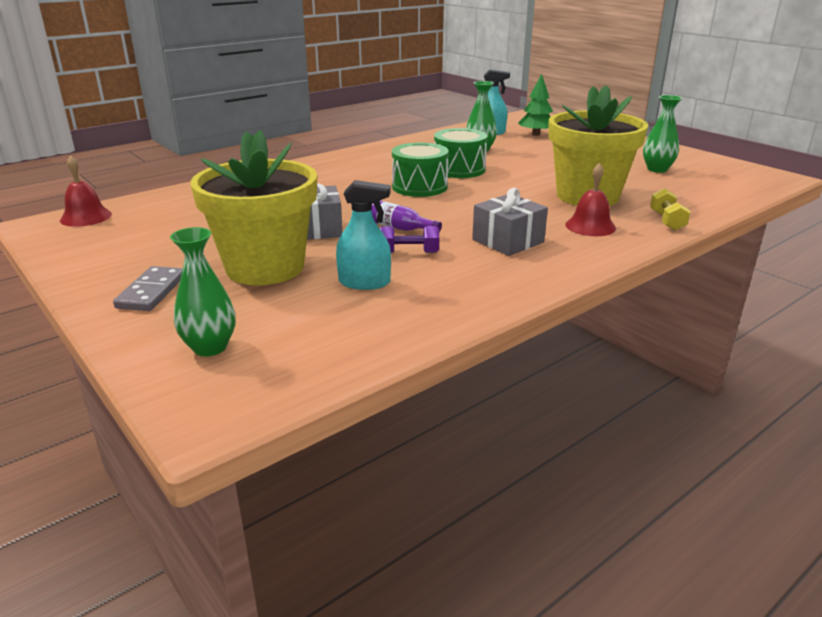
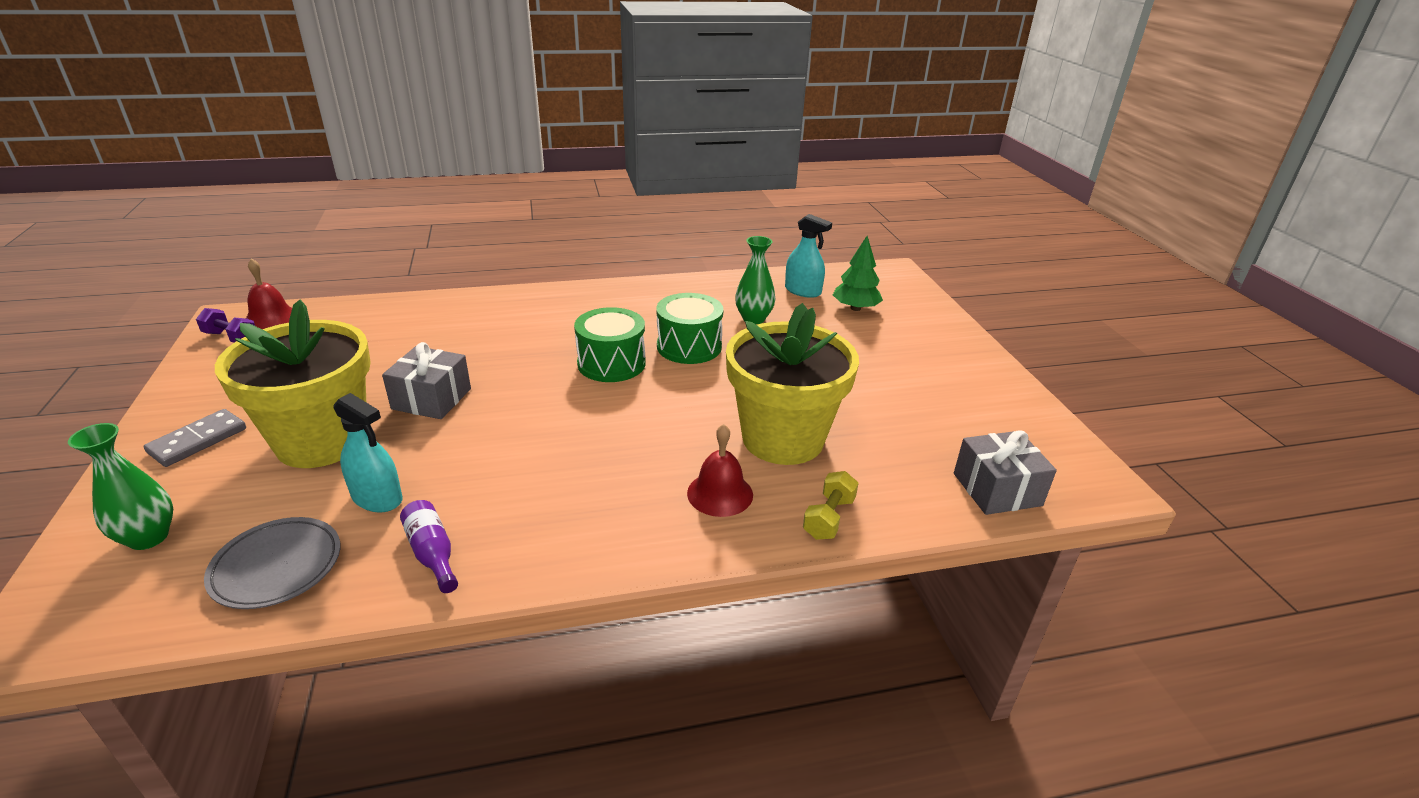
camera: 25 degrees right, 5 degrees up
(349, 331) = (277, 567): none -> grey plate
(400, 228) = (511, 425): purple bottle -> purple bottle (432, 553)
(409, 253) = (472, 467): purple dumbbell -> purple dumbbell (231, 338)
(508, 241) = (595, 486): grey gift -> grey gift (997, 489)
(657, 169) = (937, 416): green vase -> none

